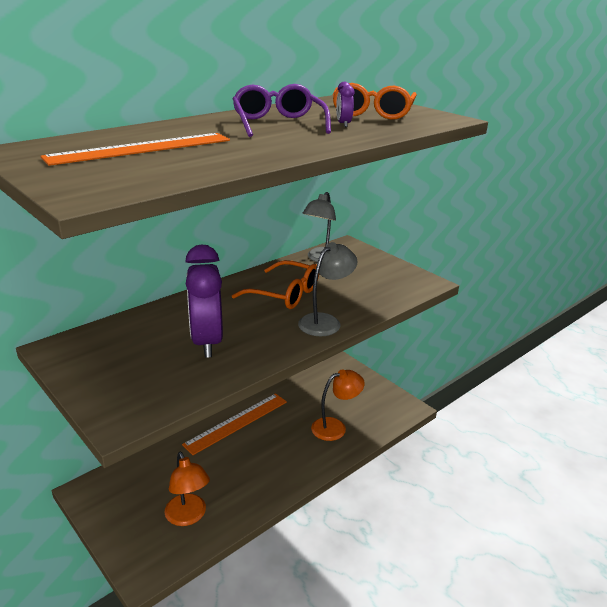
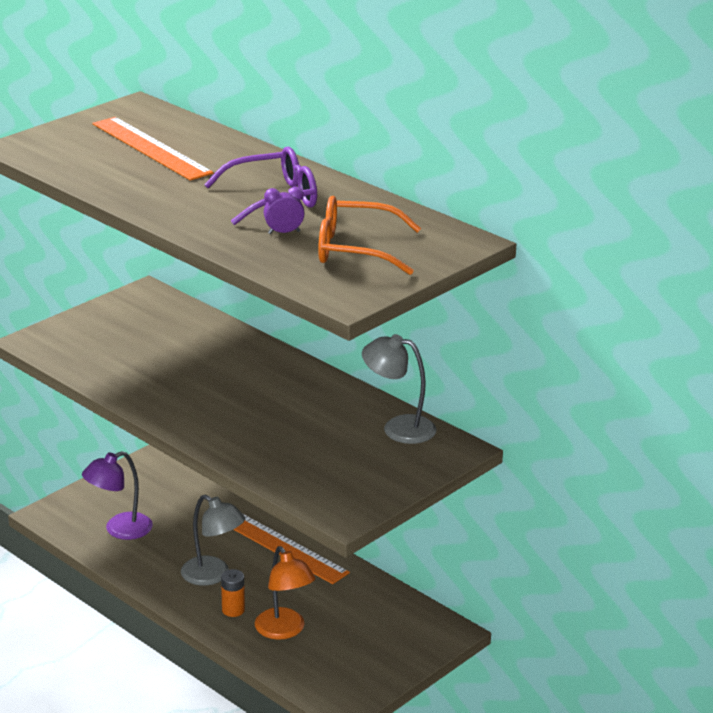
camera: 85 degrees right, 0 degrees up
(188, 516) = (119, 530): orange lamp -> purple lamp
(207, 342) = (165, 366): purple clock -> none
(285, 294) = (283, 405): orange glasses -> none
(310, 451) = (233, 610): none -> orange battery
(325, 321) = (218, 435): grey lamp -> grey lamp (213, 575)

